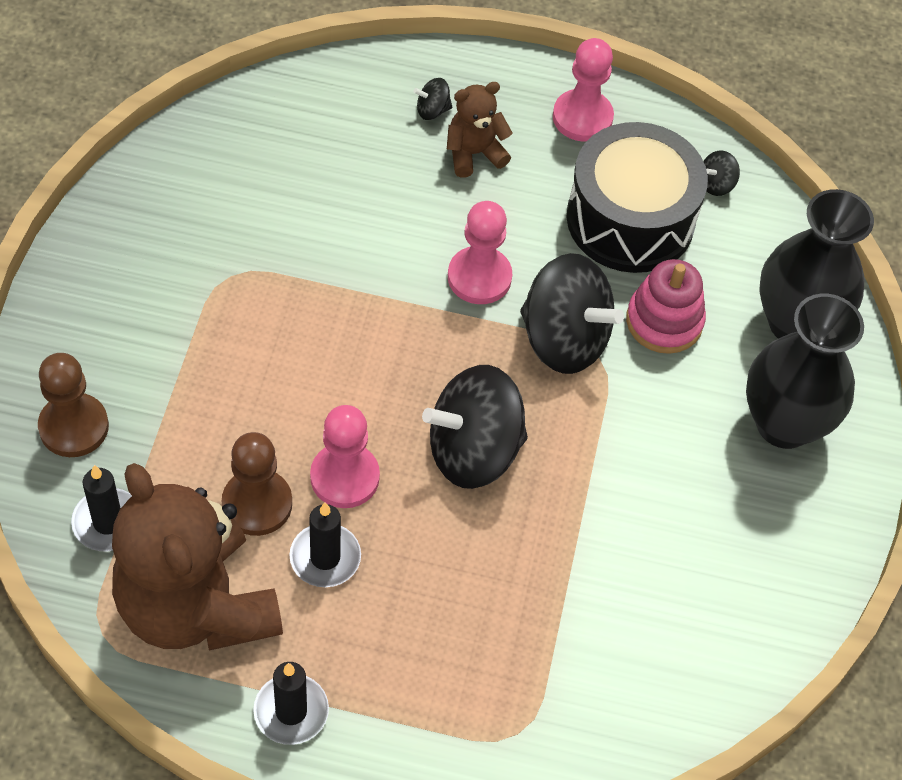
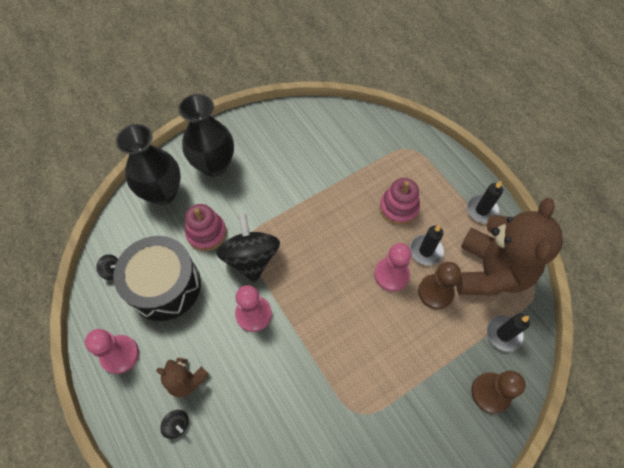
camera: 130 degrees left, 5 degrees up
(432, 596) = (398, 208): none -> pink stacking toy
(473, 450) = (332, 245): black spinning top -> none

